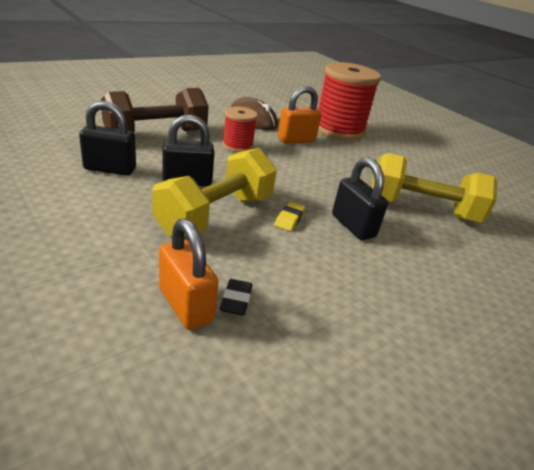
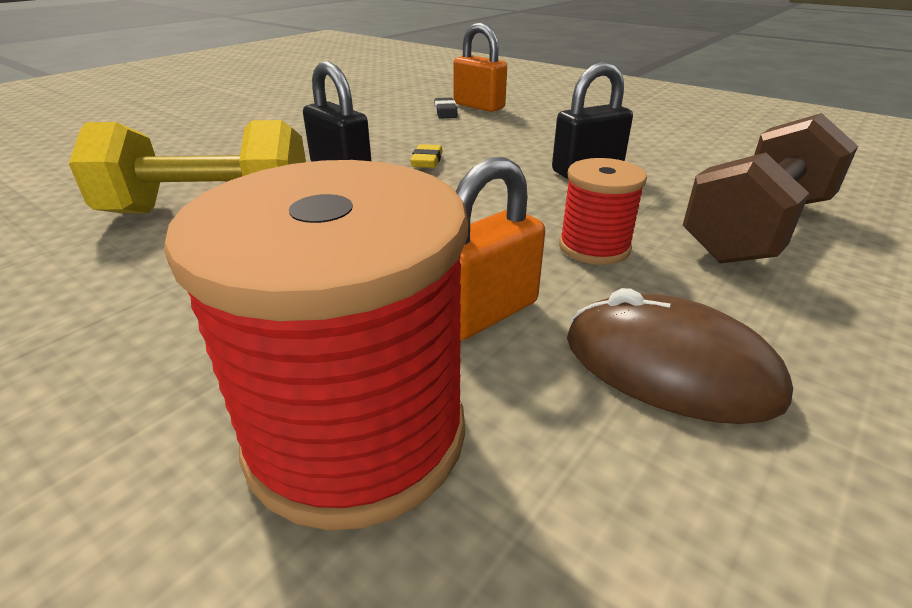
camera: 170 degrees right, 0 degrees up
(110, 169) = (691, 163): black padlock -> none
(216, 215) = (512, 148): yellow dumbbell -> none

